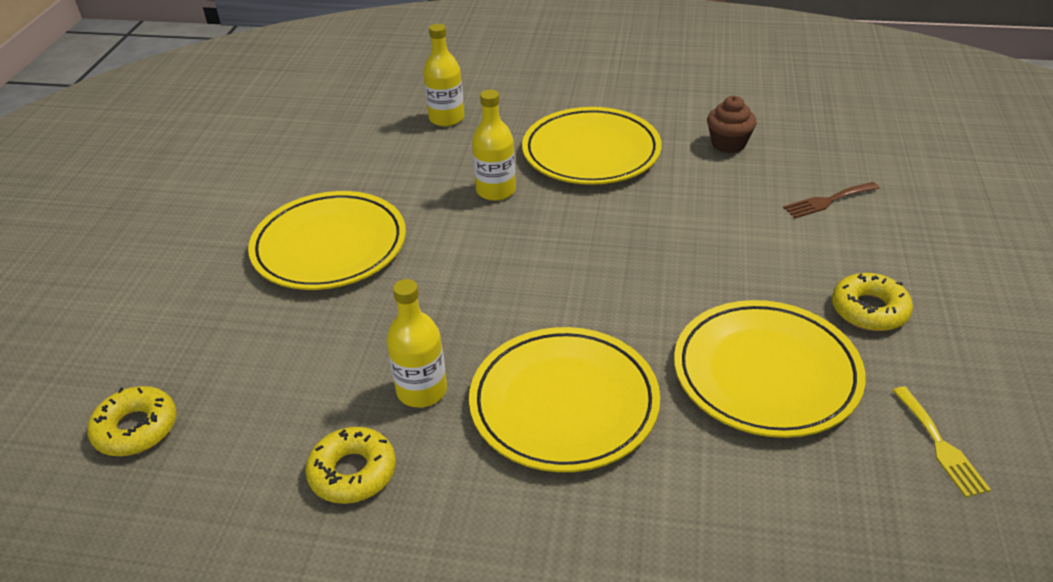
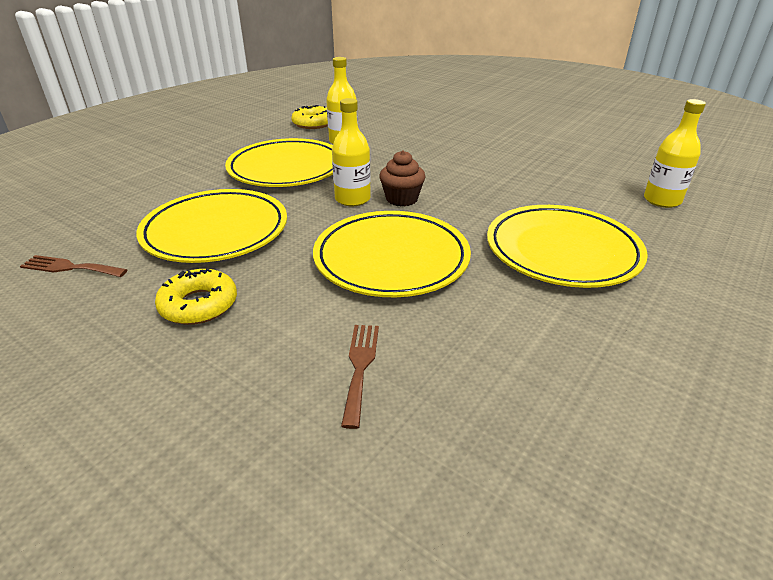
camera: 115 degrees right, 5 degrees down
(136, 429) = (391, 97): yellow donut -> none
(329, 246) = (494, 139): yellow plate -> yellow plate (391, 259)
(496, 190) = (523, 196): yellow bottle -> yellow bottle (352, 199)
(728, 144) = (533, 346): brown cupcake -> brown cupcake (401, 199)
(940, 445) = (70, 267): yellow fork -> brown fork

